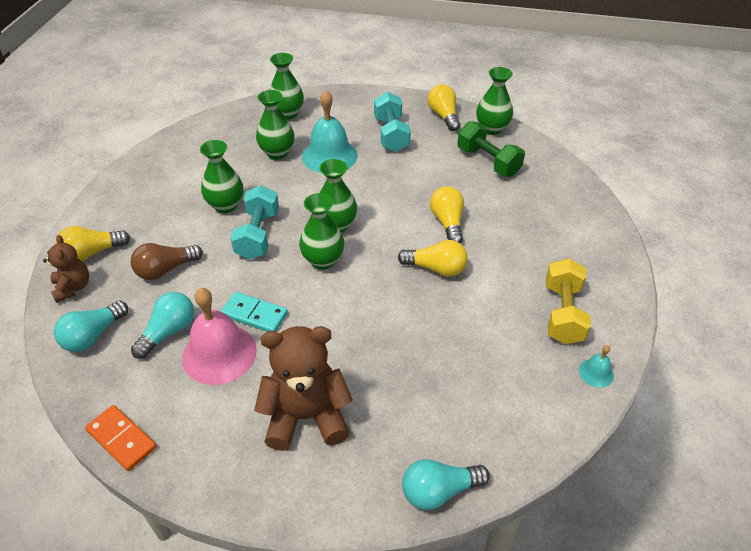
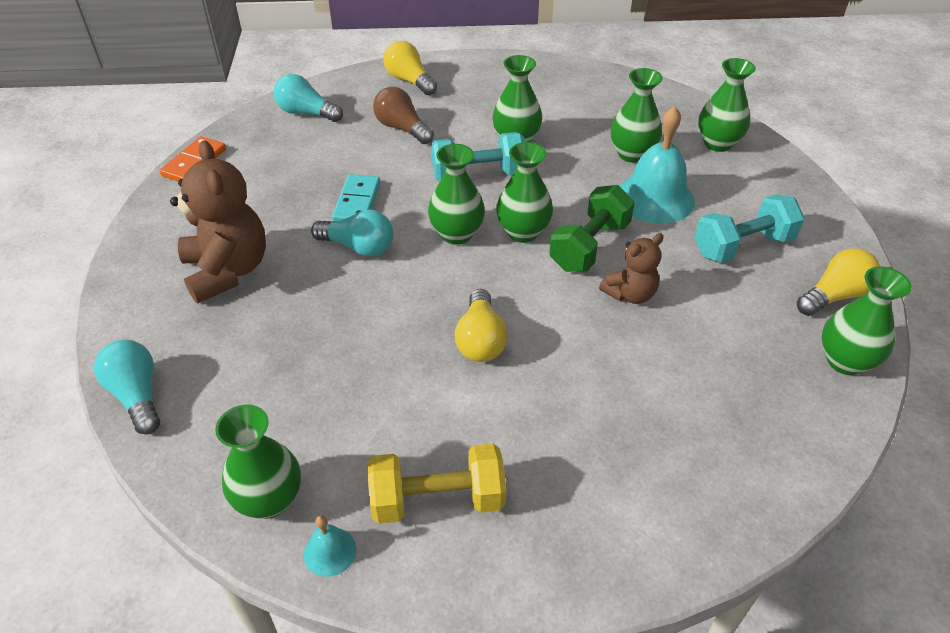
camera: 75 degrees right, 0 degrees up
(73, 287) = (361, 84): brown teddy bear -> brown teddy bear (630, 294)
(168, 332) = (320, 153): turquoise light bulb -> turquoise light bulb (358, 247)
(219, 353) = (299, 192): pink bell -> none
(447, 223) = (577, 338): yellow light bulb -> none
(488, 162) = (750, 367): green dumbbell -> green dumbbell (589, 246)
(554, 403) = (269, 500): none -> green vase

